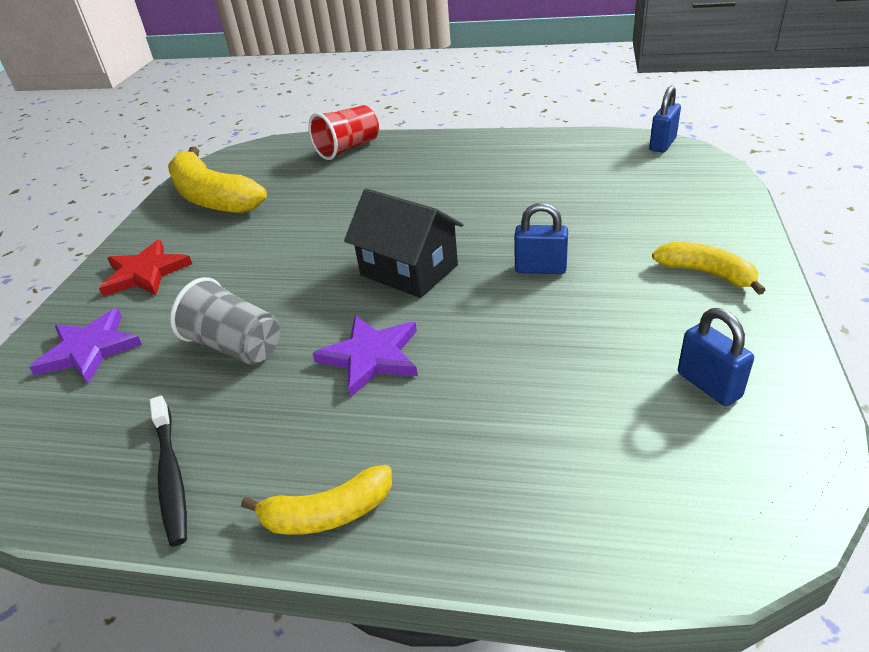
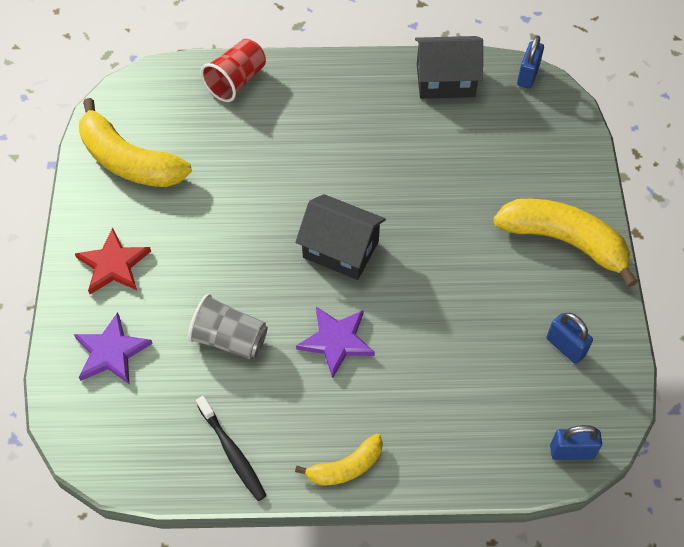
camera: 15 degrees left, 20 degrees up
(540, 269) = (443, 242): blue padlock -> blue padlock (571, 451)
(567, 147) = (445, 80): none -> black house
(706, 273) = (564, 241): yellow banana -> yellow banana, size x1.84

